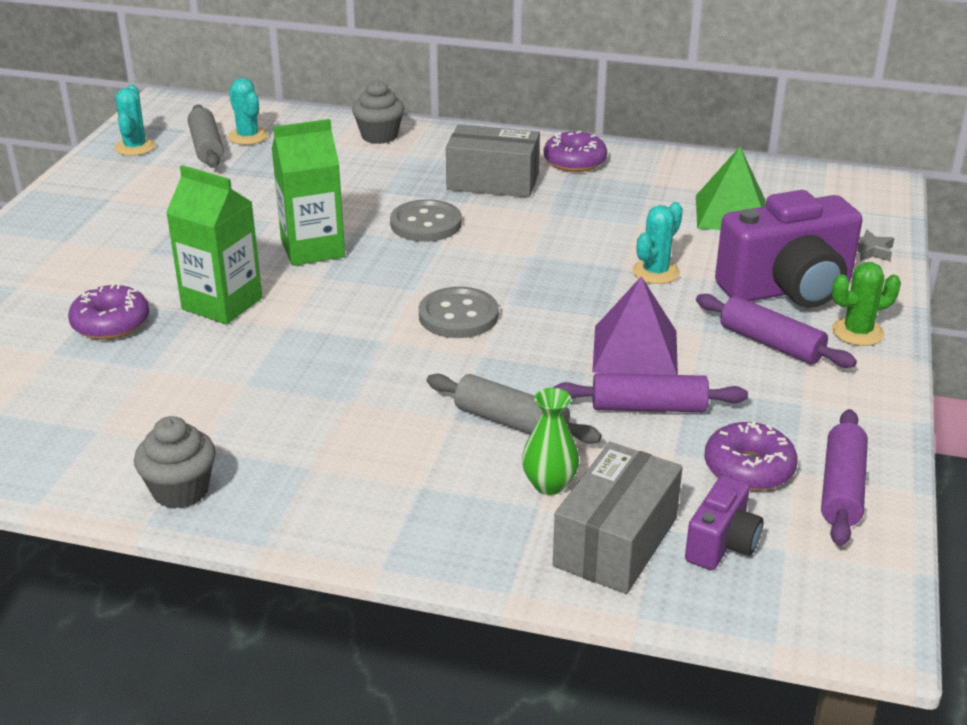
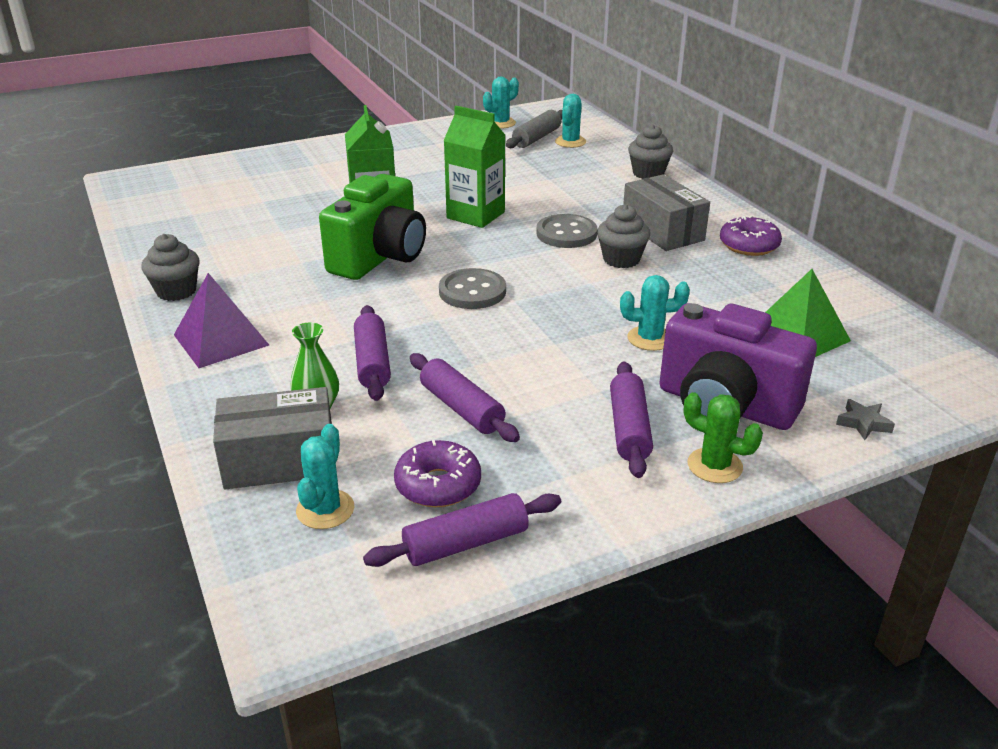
camera: 50 degrees right, 0 degrees up
(111, 323) = (311, 201): purple donut -> none
(312, 335) = (379, 257): none -> green camera
(511, 422) = (372, 362): grey rolling pin -> purple rolling pin
(512, 222) = (621, 259): none -> grey cupcake
(635, 351) = (528, 373): purple pyramid -> purple pyramid (221, 340)
(722, 544) = (325, 509): purple camera -> turquoise cactus

